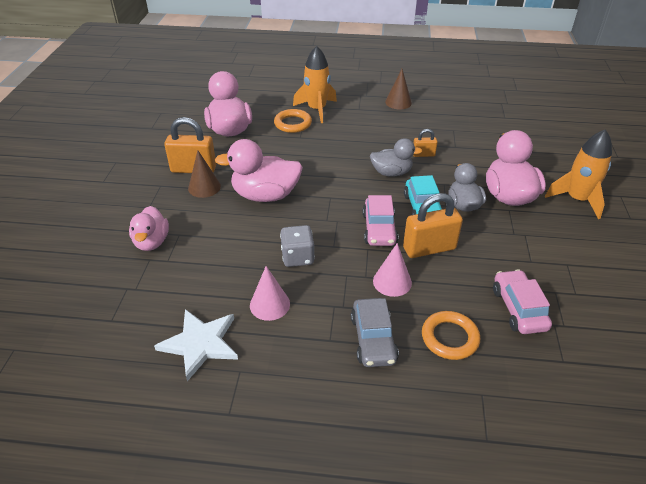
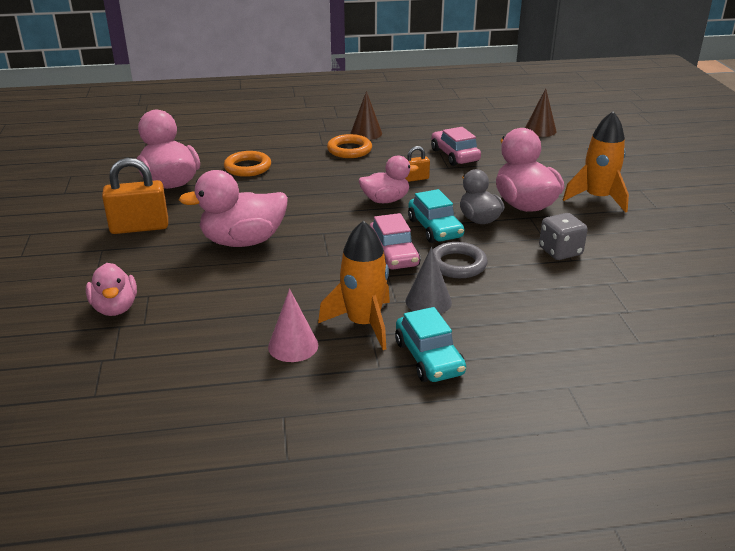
camera: 15 degrees left, 10 degrees down
(200, 343) = (222, 398): white star -> none
(204, 187) = (161, 243): brown cone -> brown cone (540, 130)
(297, 257) = (308, 295): grey dice -> grey dice (560, 251)
(317, 110) = (271, 150): orange rocket -> orange rocket (363, 324)
(373, 339) = (429, 358): grey car -> turquoise car
(391, 173) = (385, 200): grey duck -> pink duck
(392, 282) = (428, 301): pink cone -> grey cone
(429, 248) = (457, 264): orange padlock -> grey ring
(449, 338) = (513, 342): orange ring -> orange ring (349, 150)
(518, 309) = (575, 304): pink car -> pink car (454, 155)

